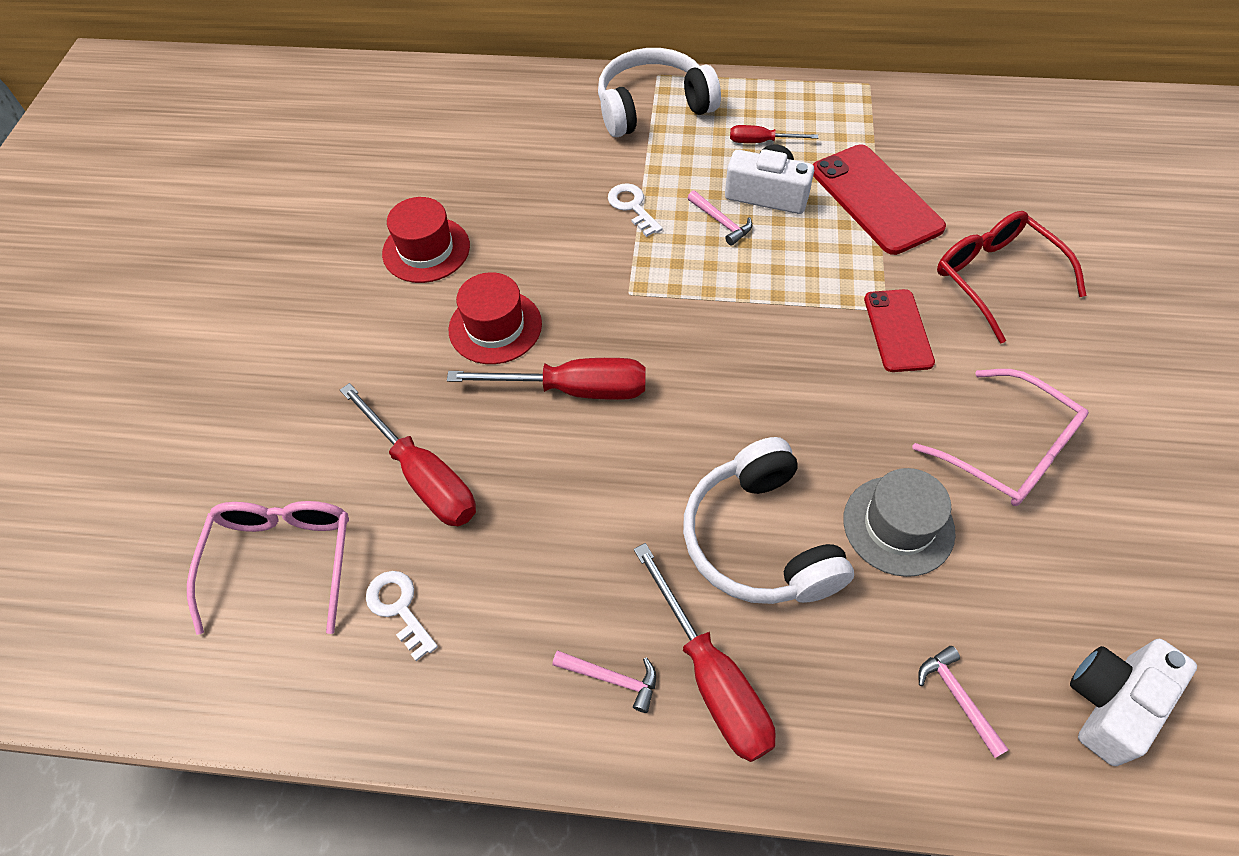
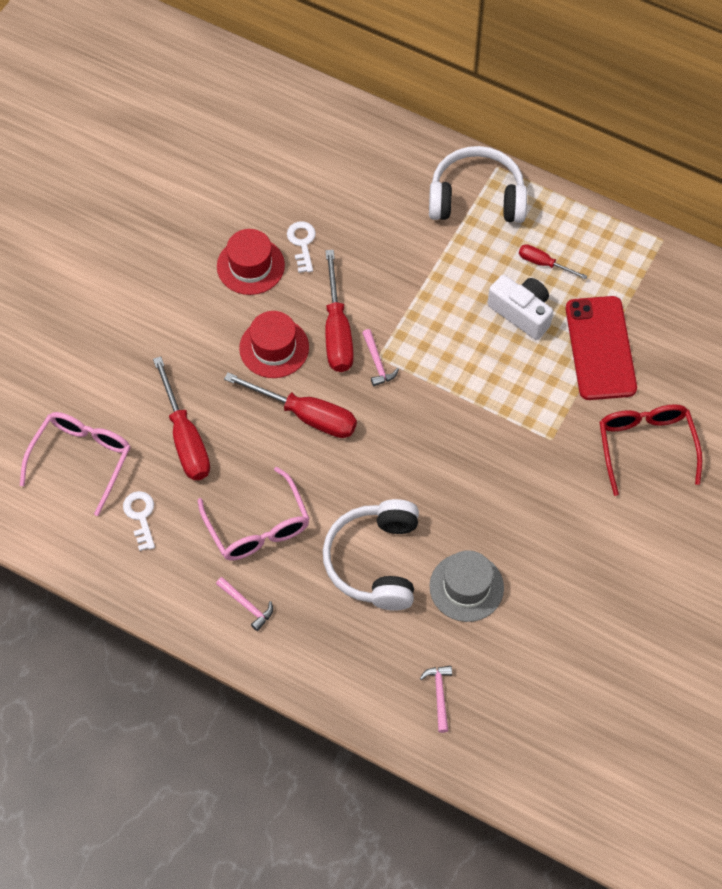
camera: 20 degrees right, 5 degrees up
(632, 207) = (415, 285): white key -> white key (302, 243)
(712, 678) = (304, 628): red screwdriver -> red screwdriver (337, 331)
(721, 222) = (474, 323): pink hammer -> pink hammer (377, 362)
(897, 330) = (549, 458): red phone -> none
(1007, 450) = (568, 569): pink glasses -> pink glasses (257, 526)
(1112, 703) = (526, 734): white camera -> none

